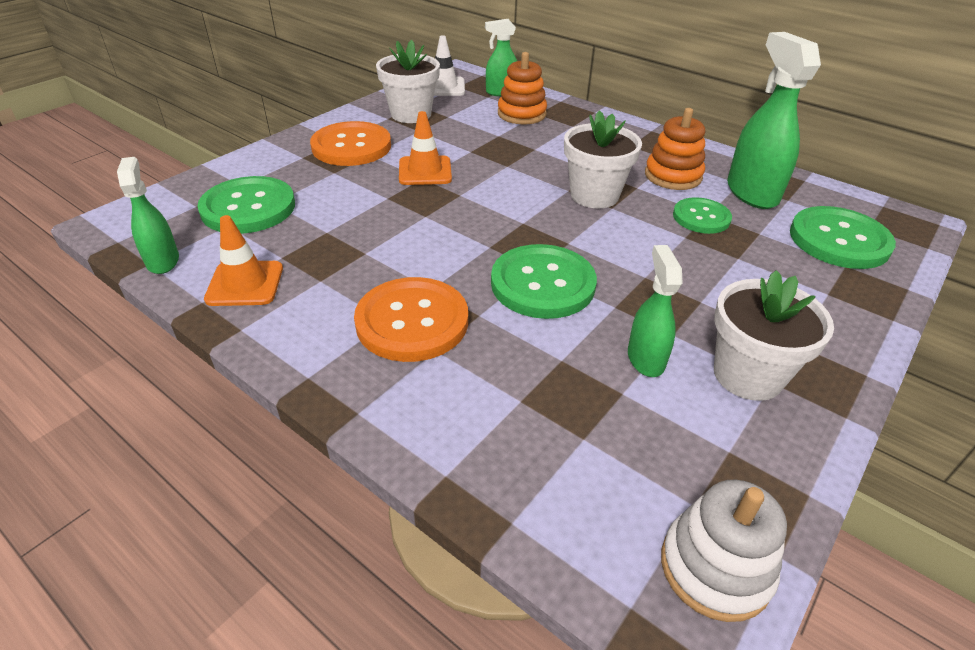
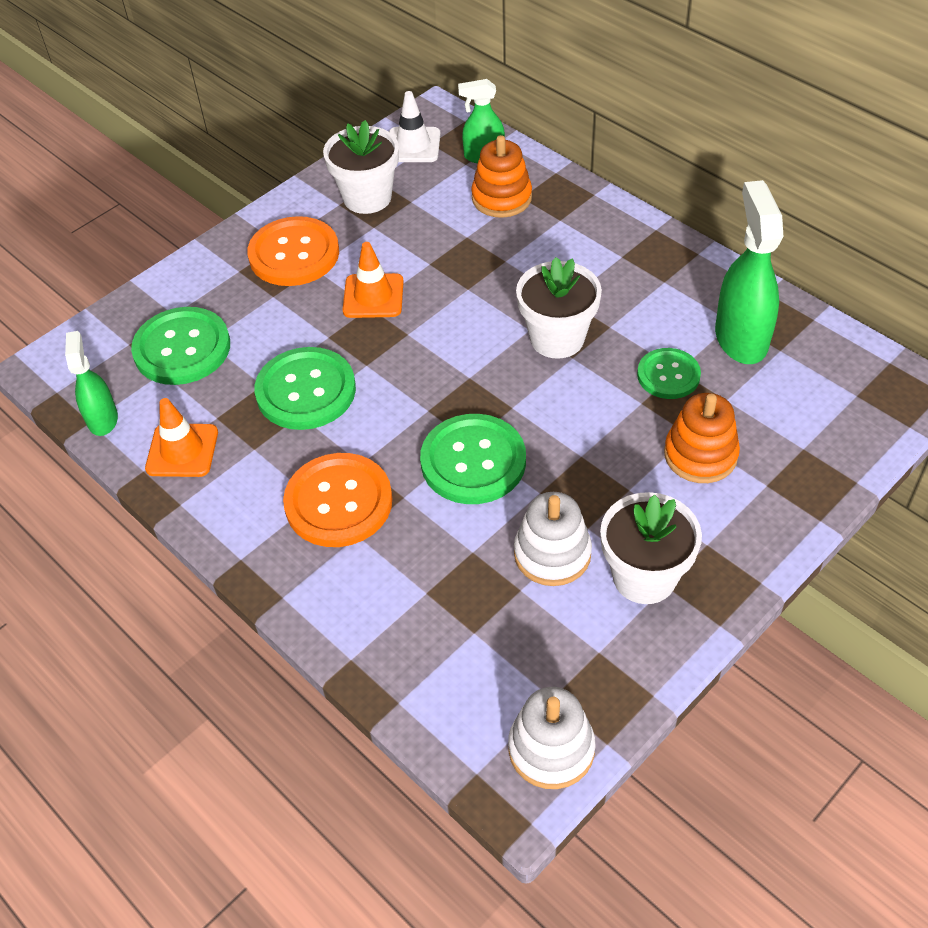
camera: 10 degrees right, 10 degrees up
(645, 358) = (552, 554): green spray bottle -> white stacking toy
(673, 176) = (657, 309): orange stacking toy -> orange stacking toy (700, 455)
(839, 240) = (812, 413): green button -> green button (306, 391)

